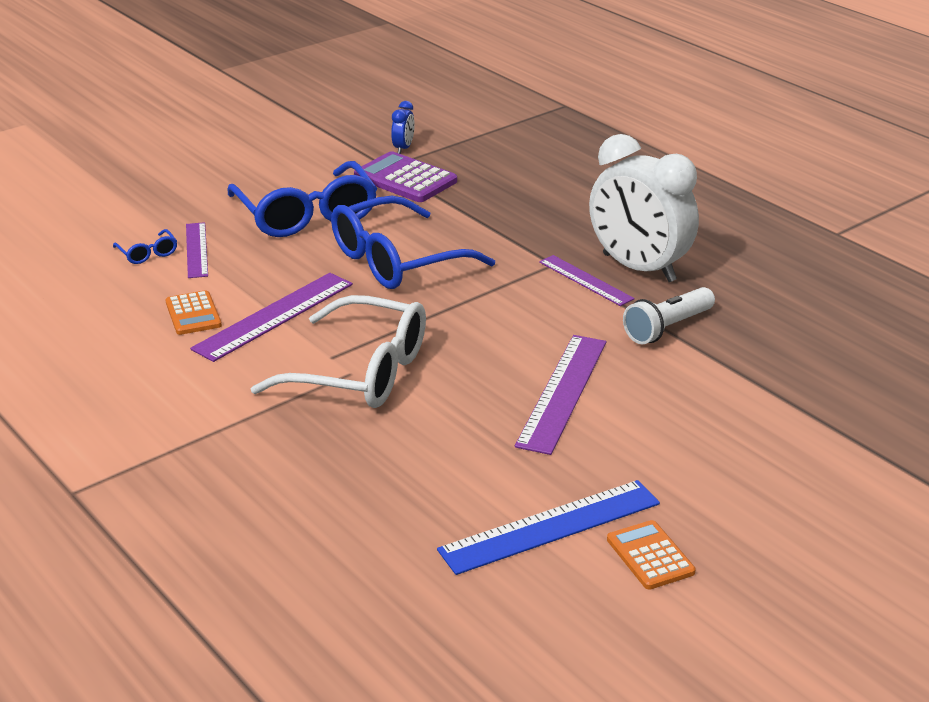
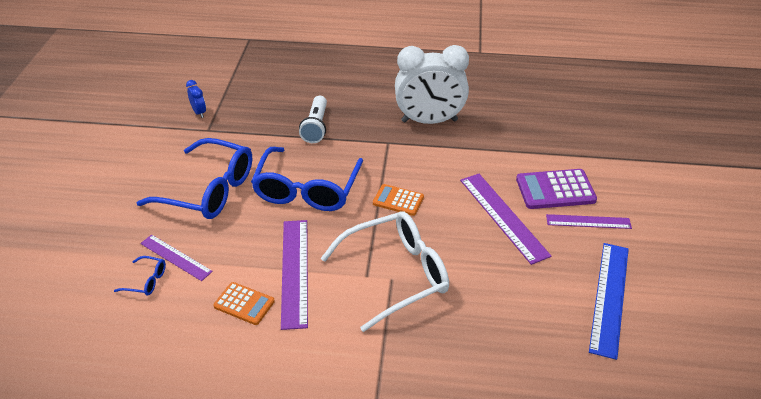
camera: 45 degrees left, 10 degrees up
(405, 179) = (231, 132): purple calculator -> purple calculator (555, 190)
(585, 280) = (417, 143): purple ruler -> purple ruler (588, 222)
(650, 556) = (664, 280): orange calculator -> orange calculator (398, 200)
(667, 328) = (491, 148): white flashlight -> white flashlight (316, 127)

